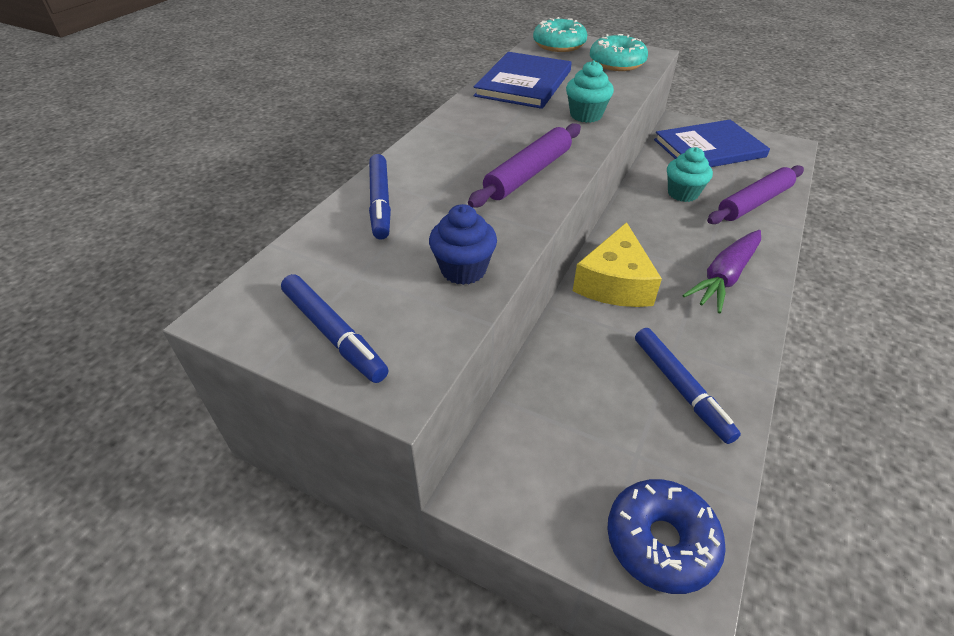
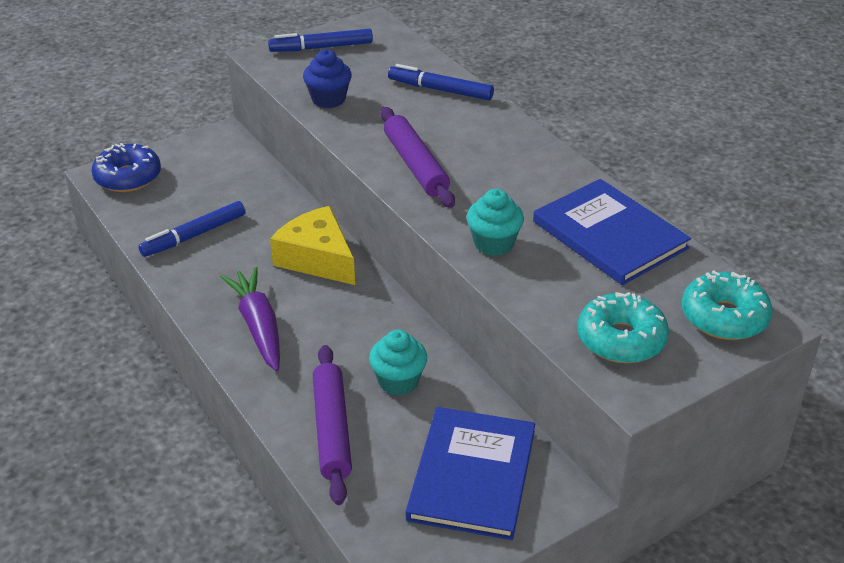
camera: 120 degrees right, 5 degrees down
(680, 388) = (194, 235): blue marker -> blue marker turned 45 degrees counterclockwise

